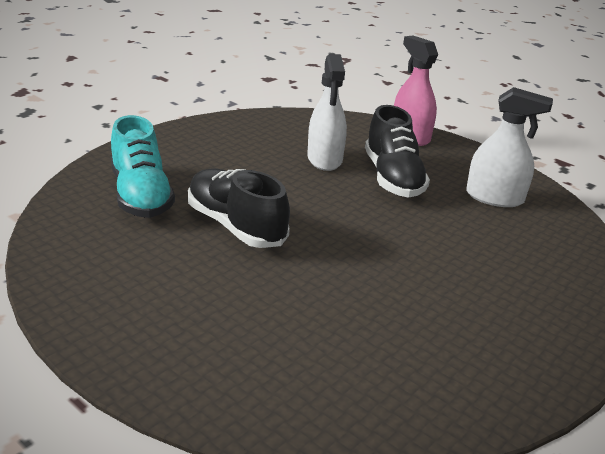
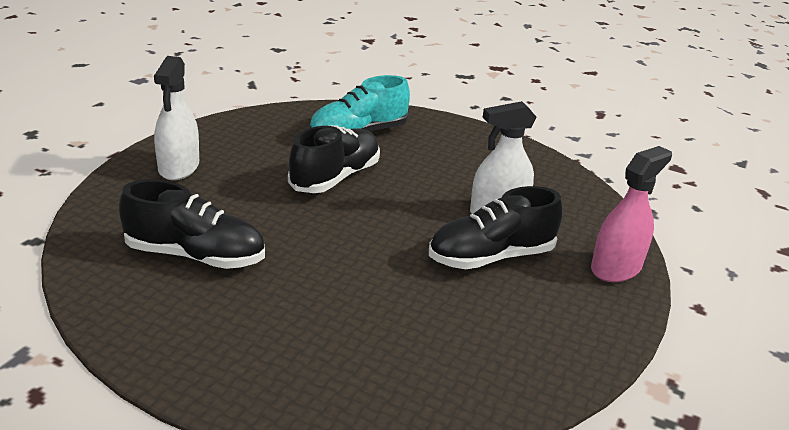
camera: 75 degrees right, 0 degrees up
(377, 337) = (196, 256): none -> black shoe
(494, 197) = (502, 335): white spray bottle -> white spray bottle (179, 167)

